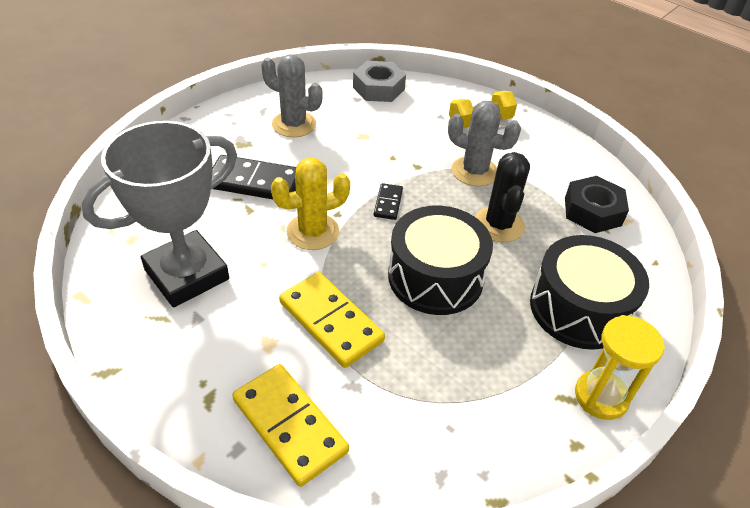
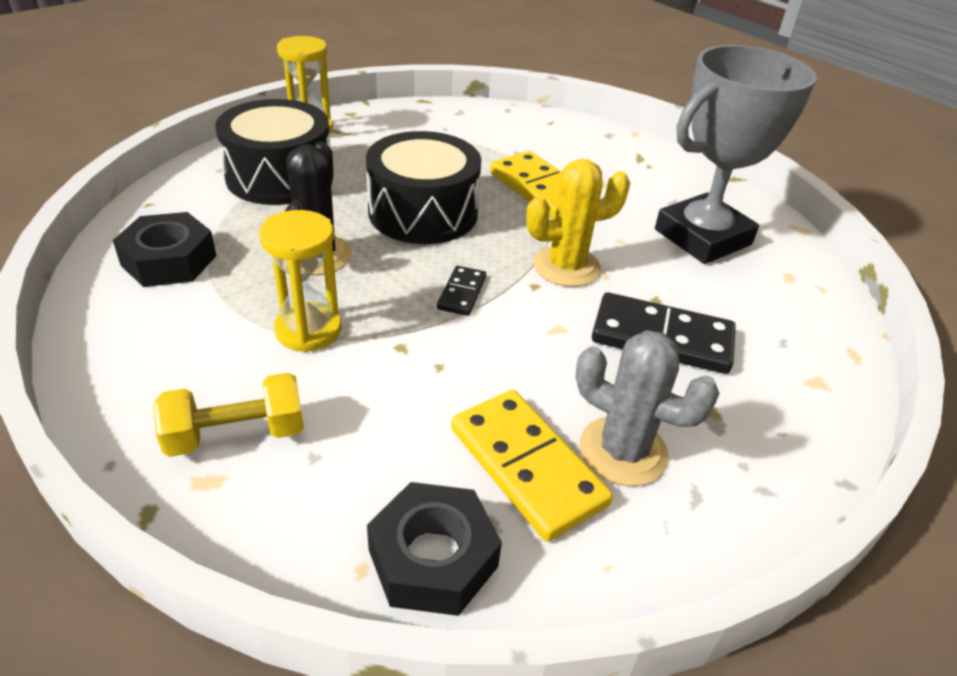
camera: 175 degrees left, 5 degrees down
(290, 425) = (571, 140): yellow domino -> yellow domino (526, 466)
(378, 88) = (433, 558): grey nut -> black nut
(474, 171) = (308, 330): grey cactus -> yellow hourglass

